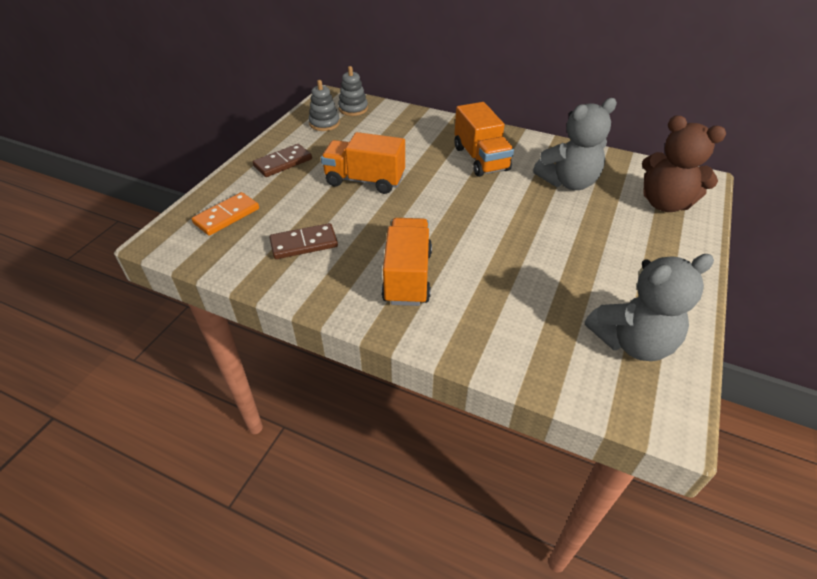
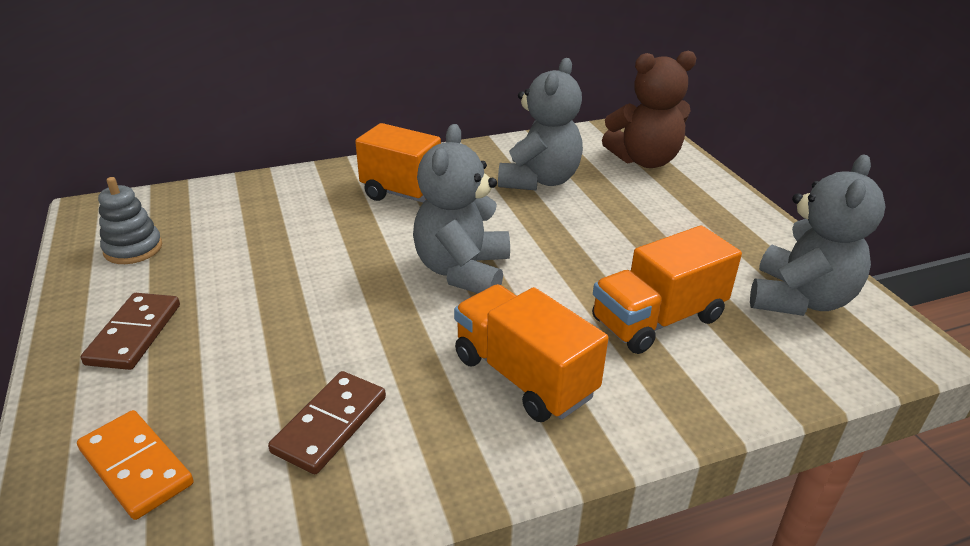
camera: 45 degrees left, 10 degrees down
(226, 216) = (136, 467): orange domino -> orange domino turned 45 degrees counterclockwise
(353, 109) = (155, 211): grey stacking toy -> none
(365, 180) = (304, 293): orange truck -> orange truck (657, 320)
(450, 210) = (462, 271): none -> grey teddy bear

